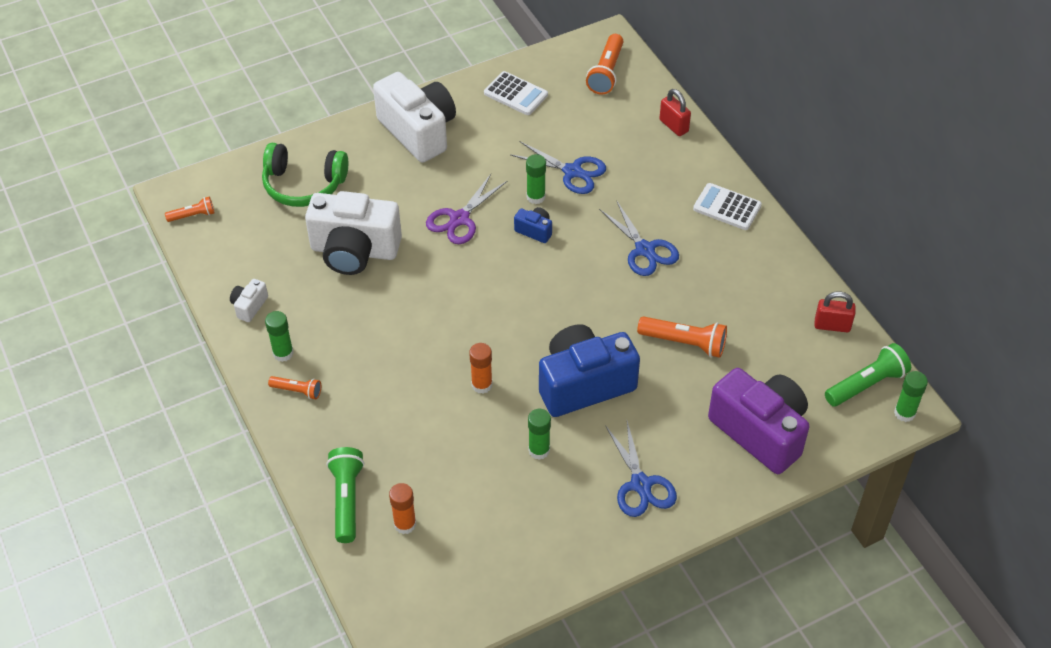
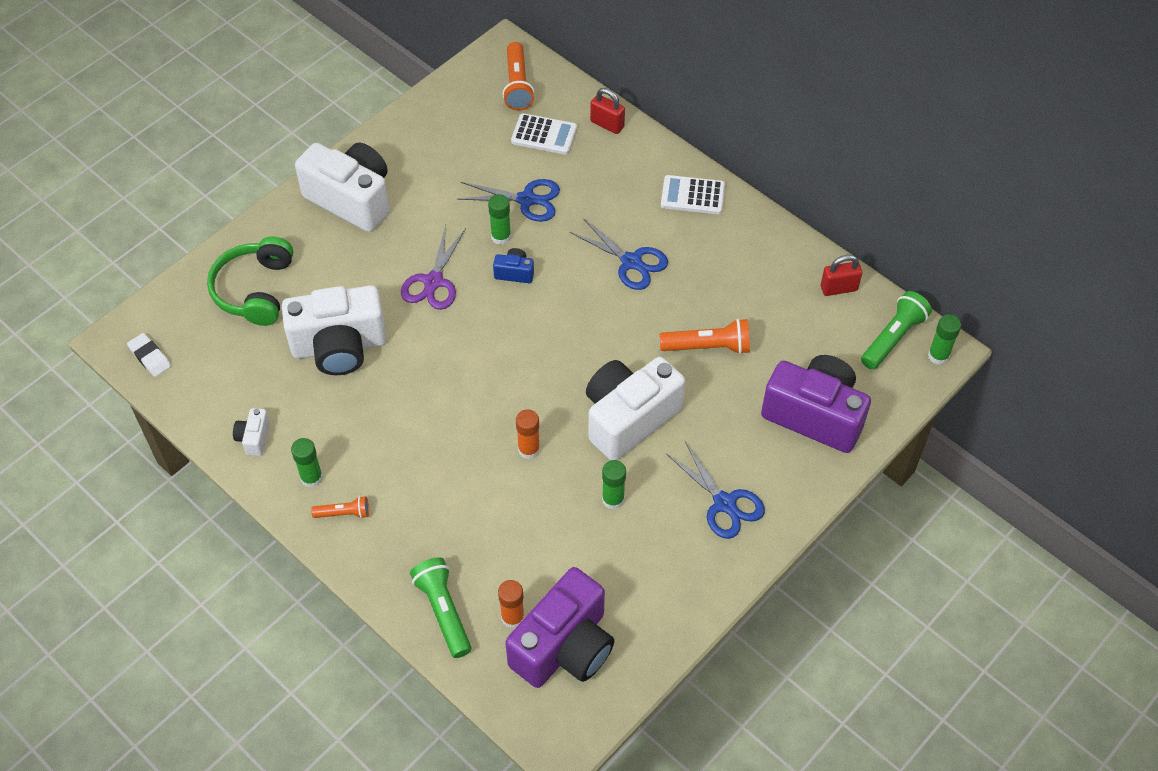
camera: 20 degrees left, 5 degrees up
(193, 215) = (150, 357): orange flashlight -> white eraser
(304, 185) = (255, 290): green headphones -> green headphones turned 105 degrees clockwise
(440, 564) = (564, 647): none -> purple camera
(515, 94) = (435, 132): white calculator -> white calculator (544, 135)
(584, 384) = (629, 418): blue camera -> white camera

